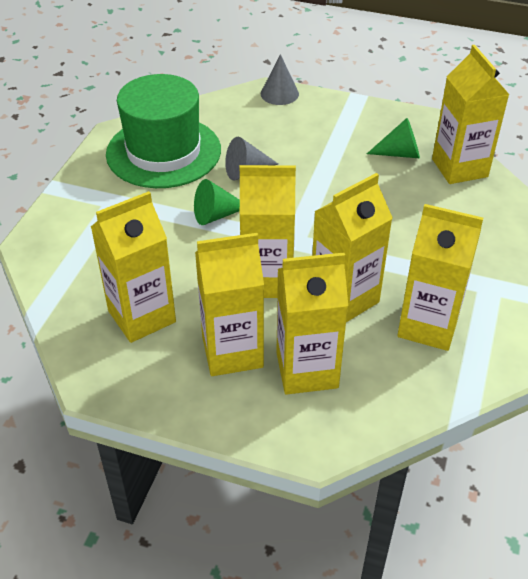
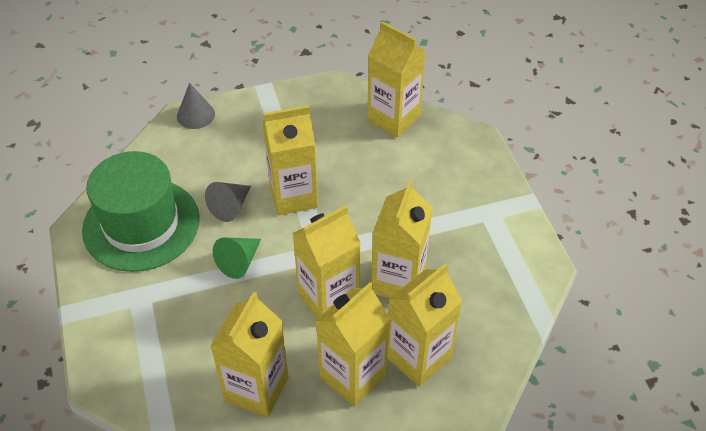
camera: 35 degrees left, 5 degrees up
(400, 153) = (339, 127): green cone -> none
(428, 326) = (472, 269): yellow carton -> yellow carton (293, 196)

